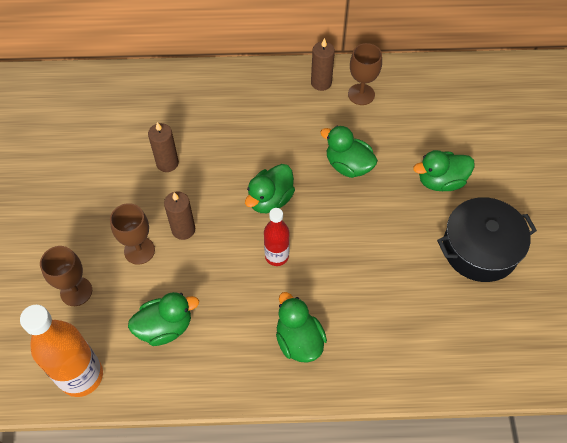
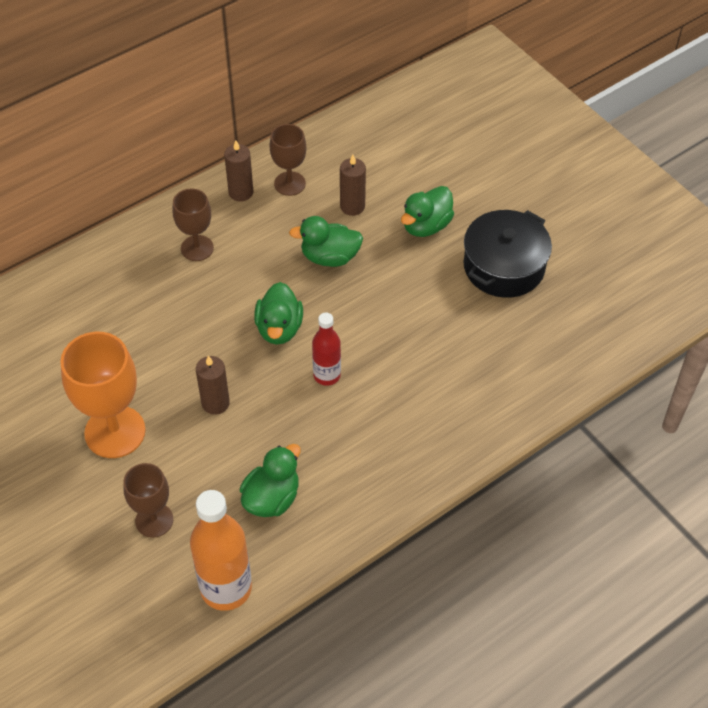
camera: 35 degrees left, 5 degrees down
(102, 210) = (115, 432): none -> orange goblet
(139, 250) = (187, 447): brown goblet -> brown goblet (197, 248)
(167, 163) = (145, 351): brown candle -> brown candle (352, 206)
(299, 340) = (406, 435): green duck -> none

